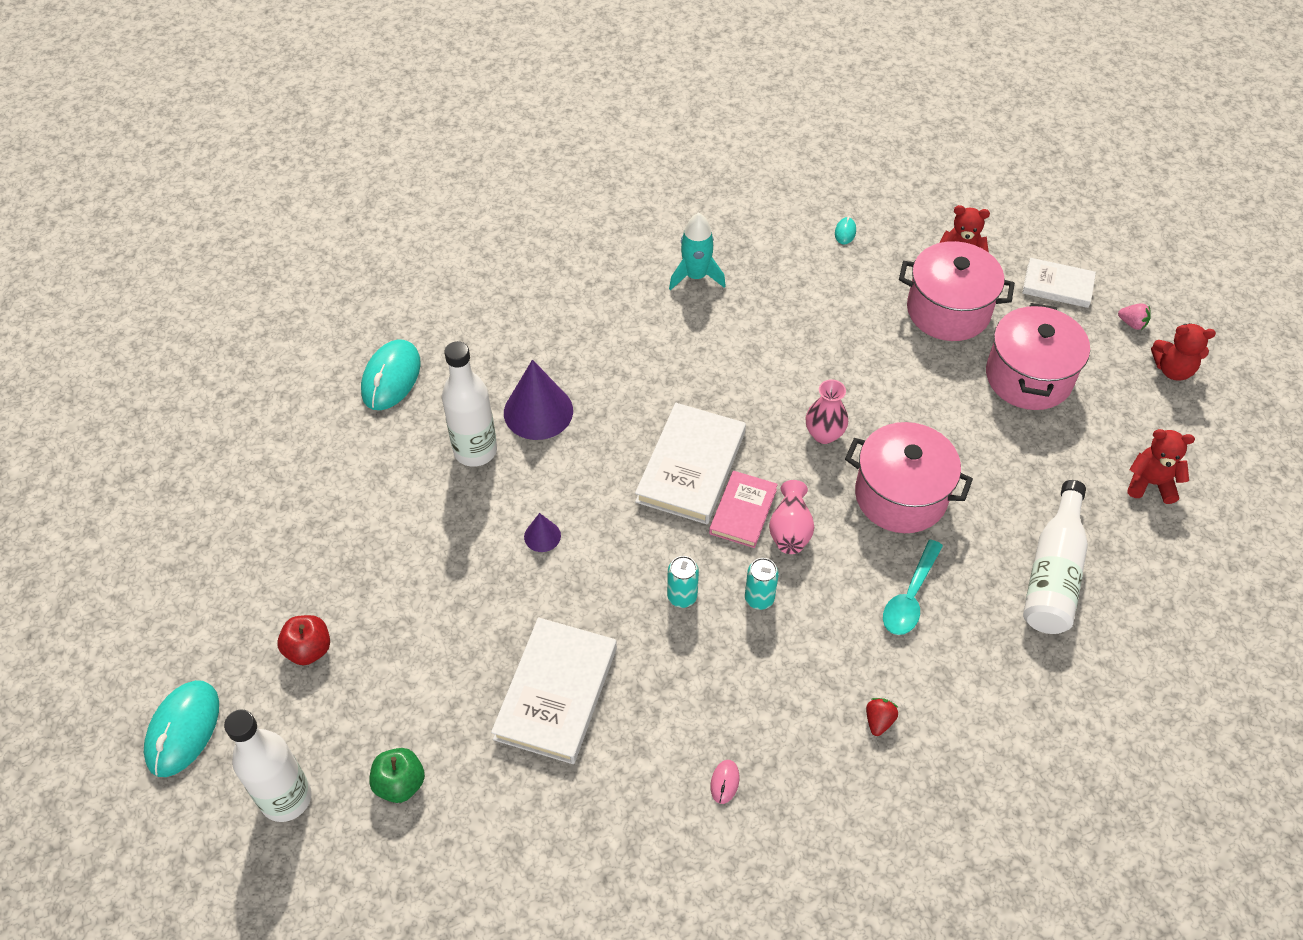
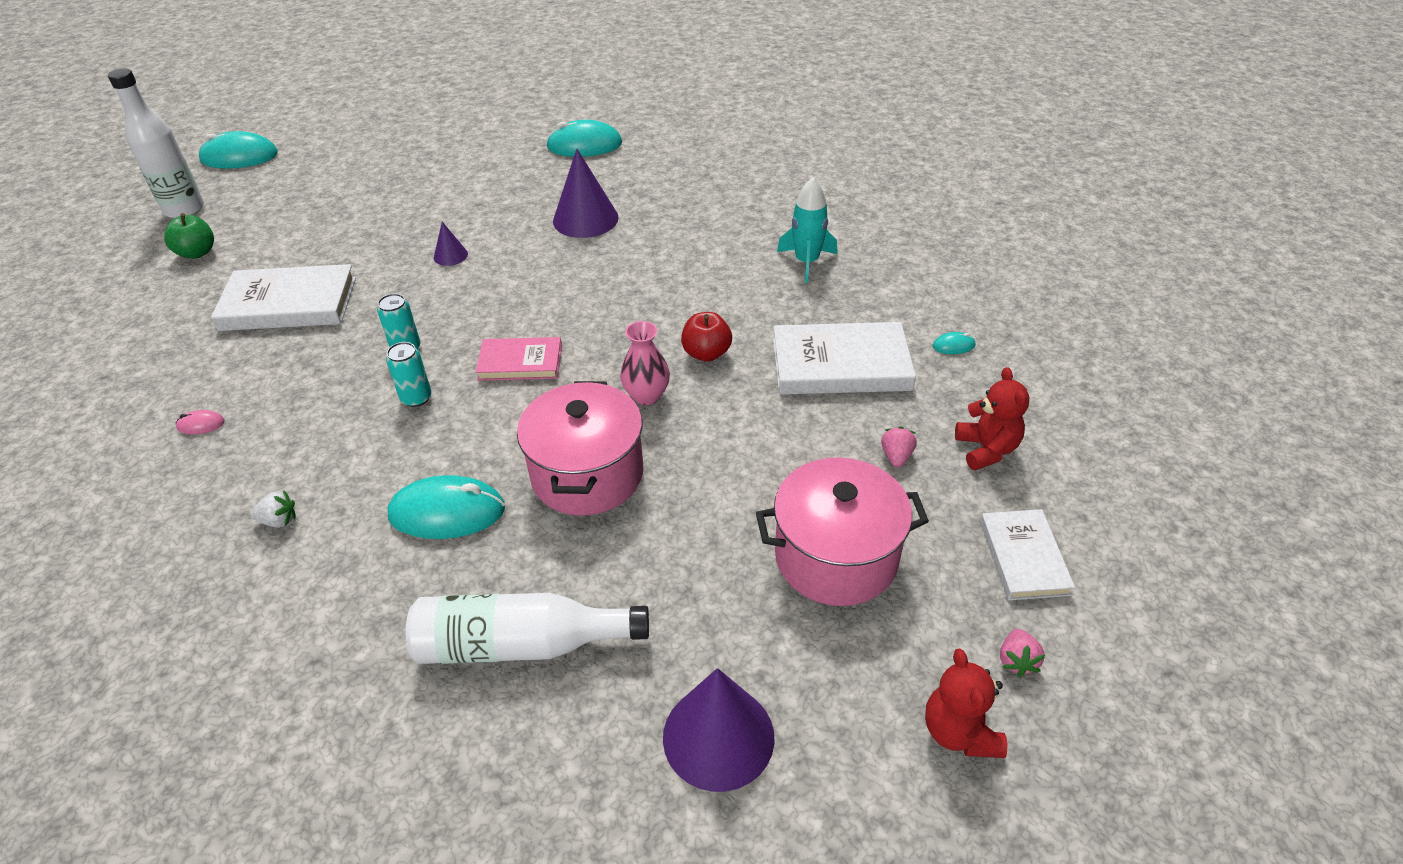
camera: 70 degrees right, 10 degrees down
(308, 649) = (313, 183): red apple -> red apple (706, 353)
(475, 450) = (528, 201): white bottle -> none
(691, 467) = (561, 317): white book -> white book (841, 365)
(790, 530) = (508, 400): pink vase -> none
(879, 721) = (279, 520): red strawberry -> white strawberry
(910, 597) = (447, 512): turquoise spoon -> turquoise mouse
(948, 310) = (896, 456): pink pot -> pink strawberry
(1150, 483) = (718, 736): red teddy bear -> purple cone

